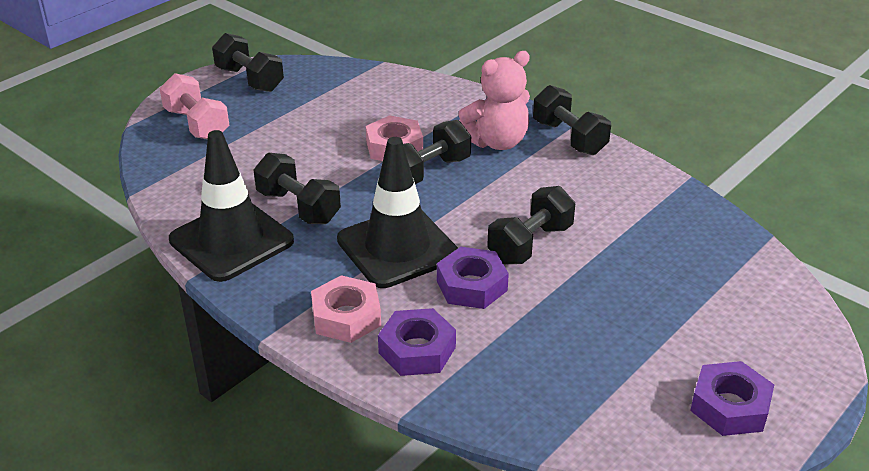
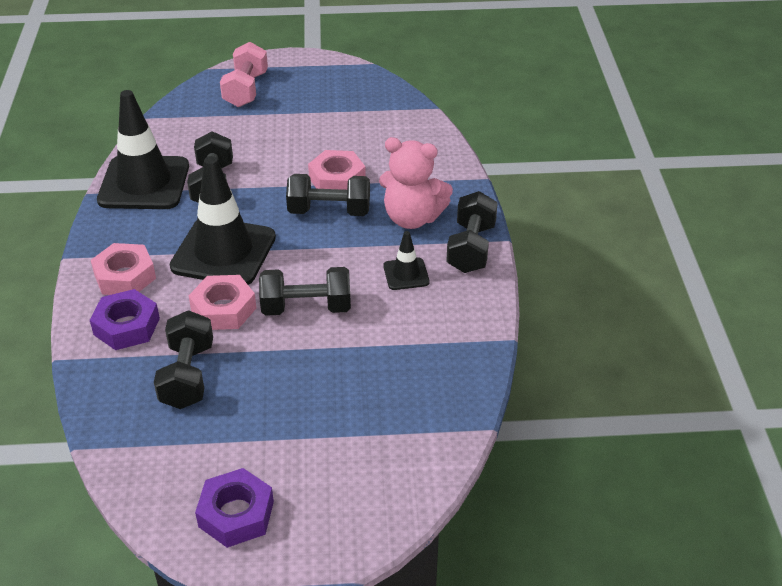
camera: 45 degrees right, 5 degrees up
(250, 79) = (327, 74): black dumbbell -> black dumbbell (187, 375)
(471, 285) = (223, 309): purple nut -> pink nut
(557, 179) = (406, 274): none -> black traffic cone

